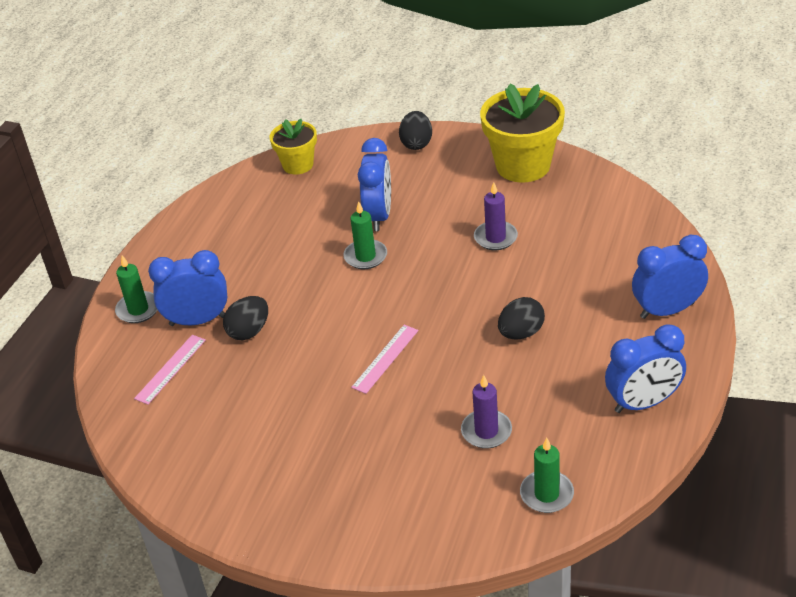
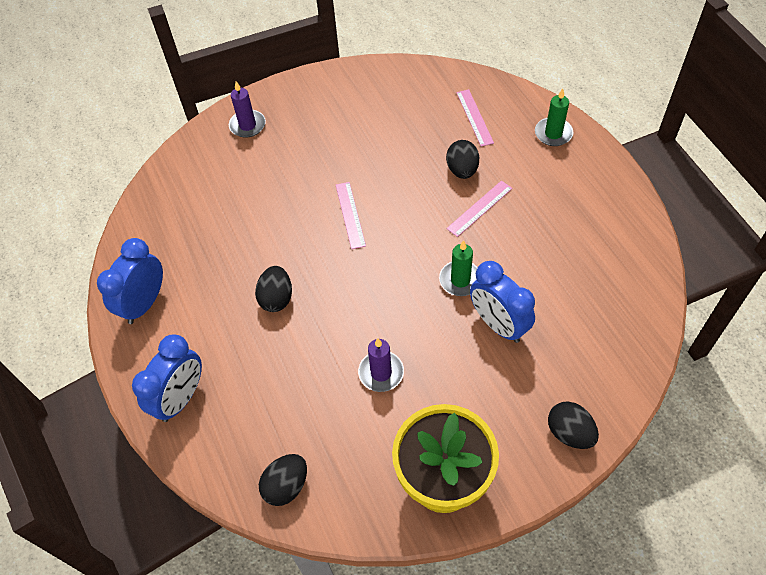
camera: 135 degrees right, 15 degrees up
(197, 320) = (505, 154): blue clock -> none
(280, 294) = (479, 208): none -> pink ruler
(298, 165) = (633, 326): yellow flower pot -> none
(486, 431) = (234, 214): purple candle -> purple candle (247, 125)
(546, 494) = (162, 203): green candle -> none
(631, 217) = (286, 486): none -> black egg

